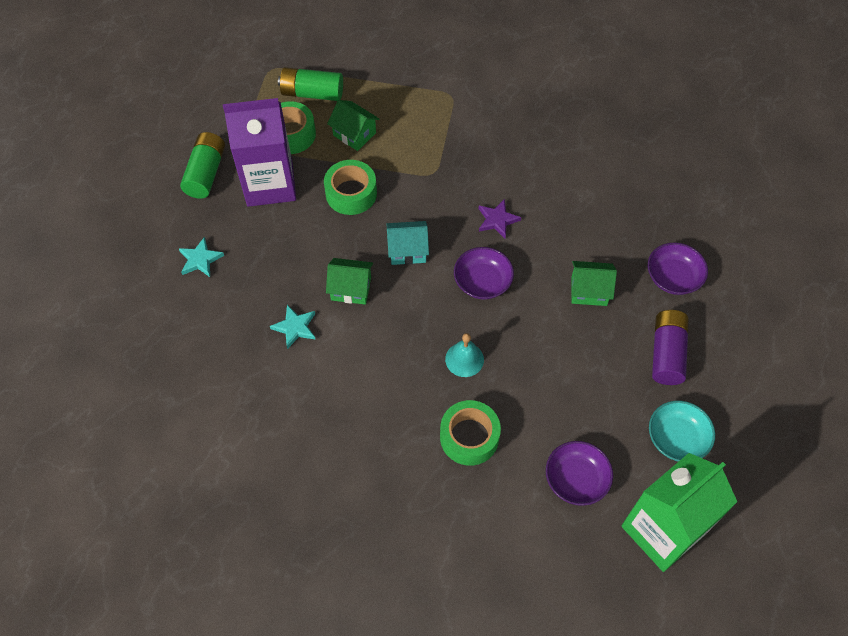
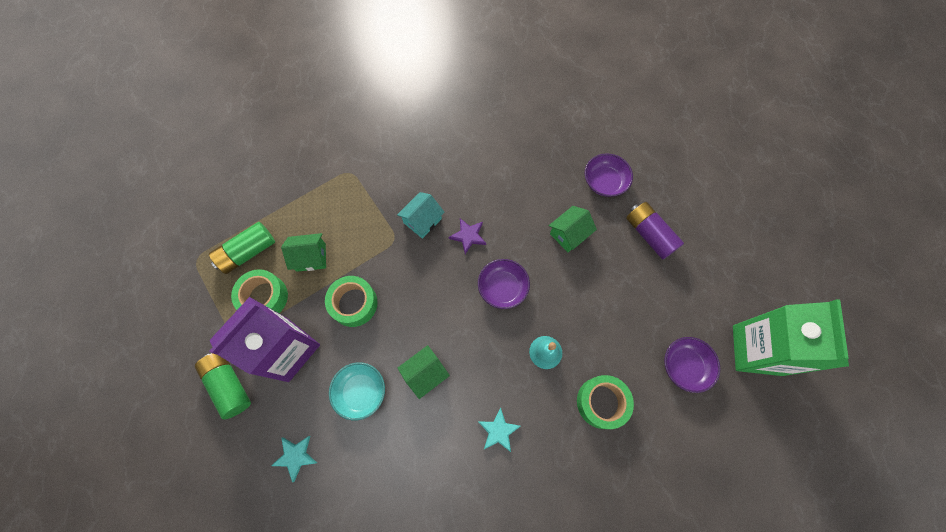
camera: 45 degrees left, 10 degrees up
(295, 327) = (417, 439): turquoise star -> turquoise star (498, 431)
(407, 250) = (434, 310): turquoise house -> turquoise house (422, 220)
(677, 438) = (707, 284): turquoise bowl -> turquoise bowl (360, 392)

